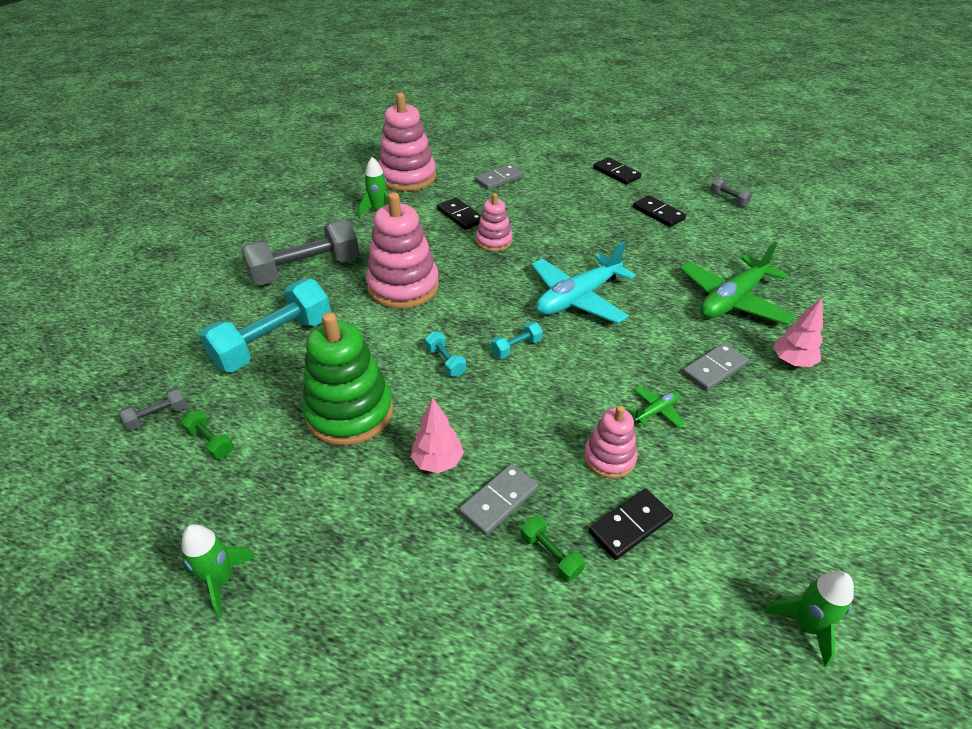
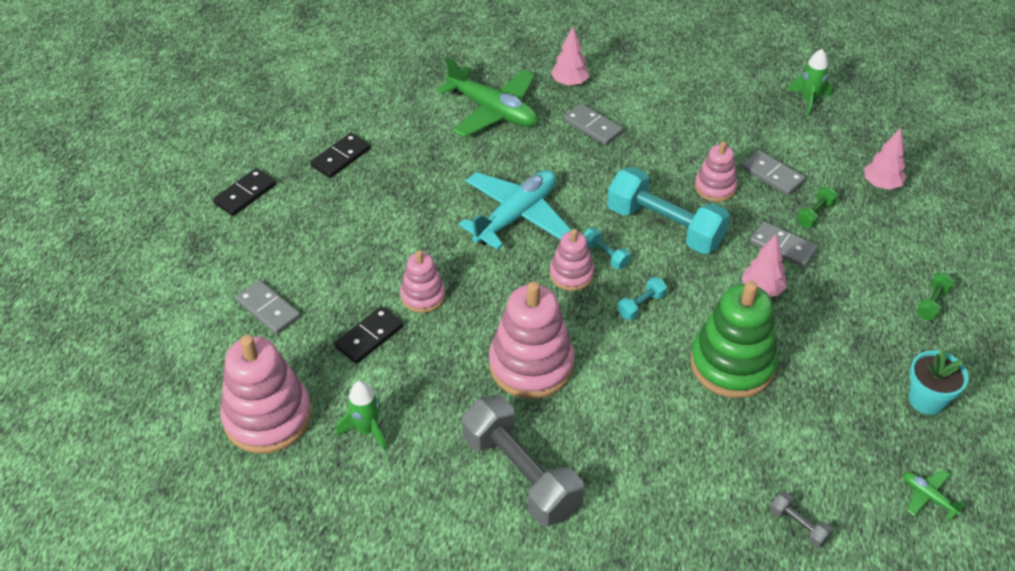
camera: 100 degrees left, 5 degrees up
(211, 442) = (809, 463): green dumbbell -> green dumbbell (932, 303)
(221, 580) = (926, 400): green rocket -> turquoise flower pot
(273, 342) = (660, 461): turquoise dumbbell -> turquoise dumbbell (664, 226)
(497, 322) = (571, 274): none -> pink stacking toy
(578, 298) = (516, 216): turquoise plane -> turquoise plane turned 90 degrees counterclockwise
(604, 671) = (881, 184): none -> pink tree
(630, 525) = (772, 175): black domino -> grey domino
(656, 411) = (655, 161): green plane -> green plane (928, 497)
(728, 199) = (303, 102): grey dumbbell -> none

